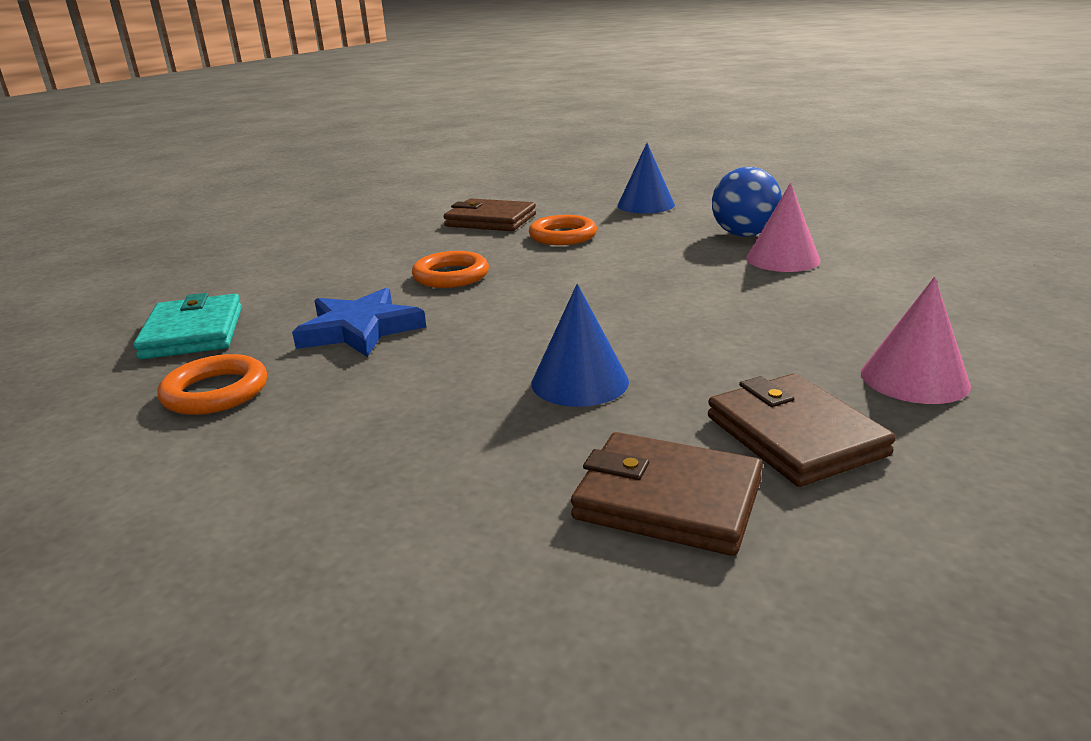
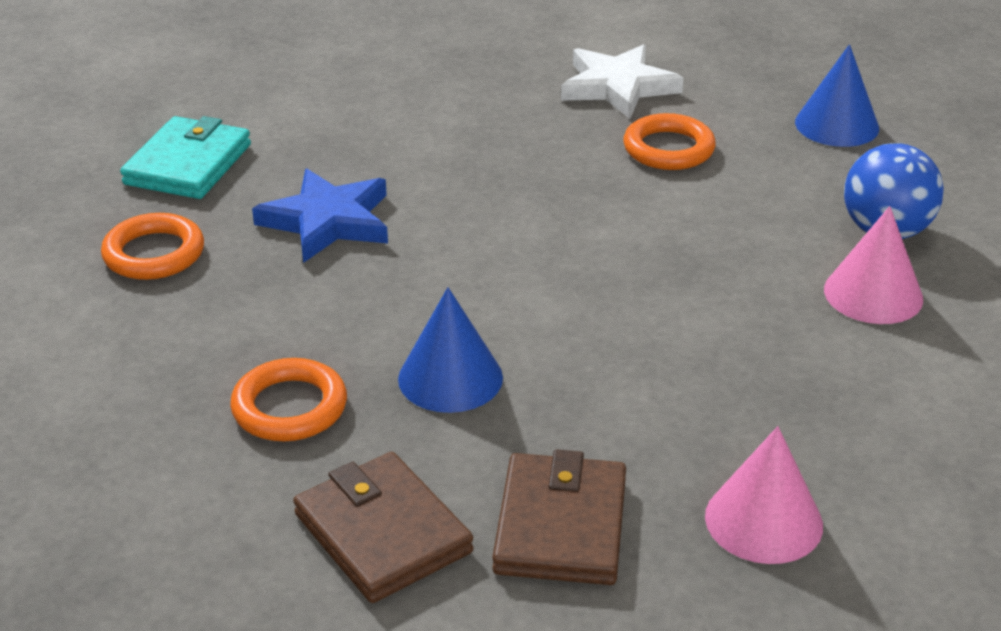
camera: 30 degrees right, 10 degrees up
(451, 276) = (481, 173): orange ring -> orange ring (289, 407)
(490, 220) = (618, 87): brown wallet -> white star

